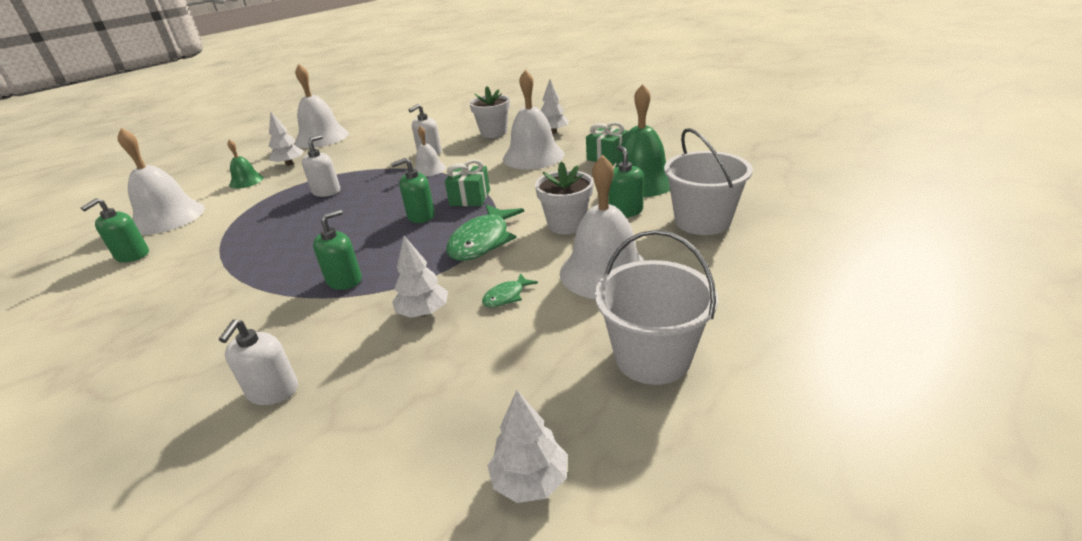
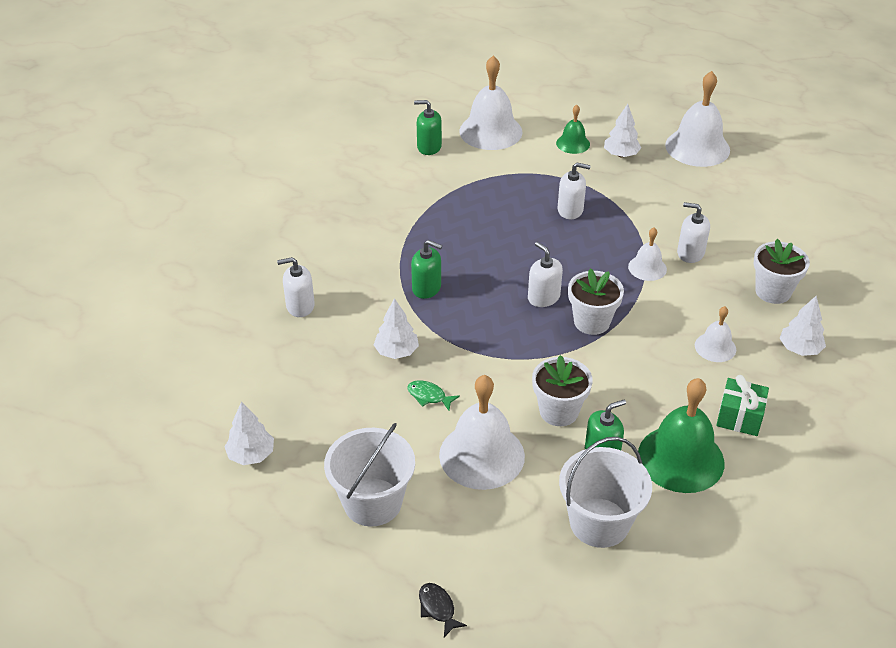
camera: 70 degrees right, 10 degrees up
(421, 216) = (543, 297): green soap dispenser -> white soap dispenser
(470, 198) = (591, 322): green gift -> white flower pot
(482, 241) = (510, 356): green fish -> none
(533, 156) = (715, 347): white bell -> white bell, size x0.53
(812, 323) = (438, 608): none -> black fish

